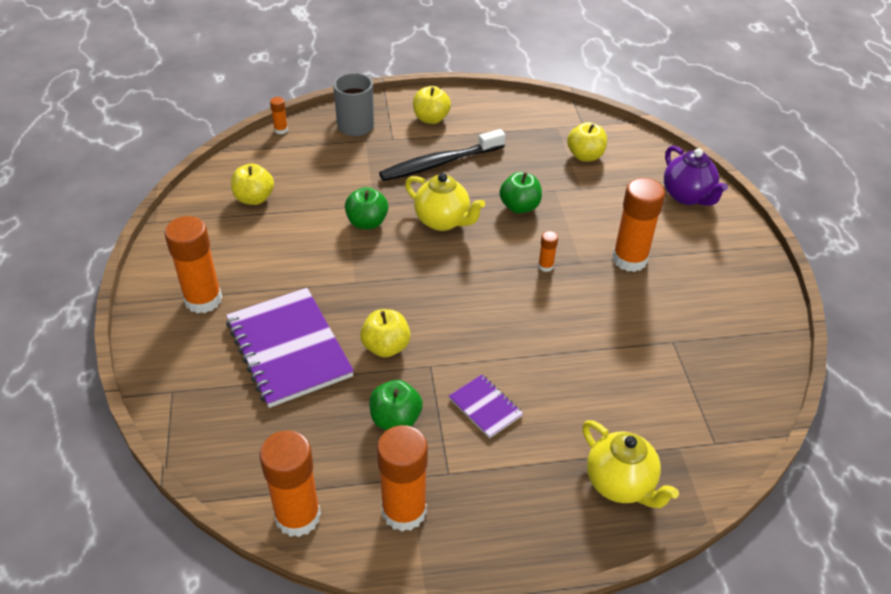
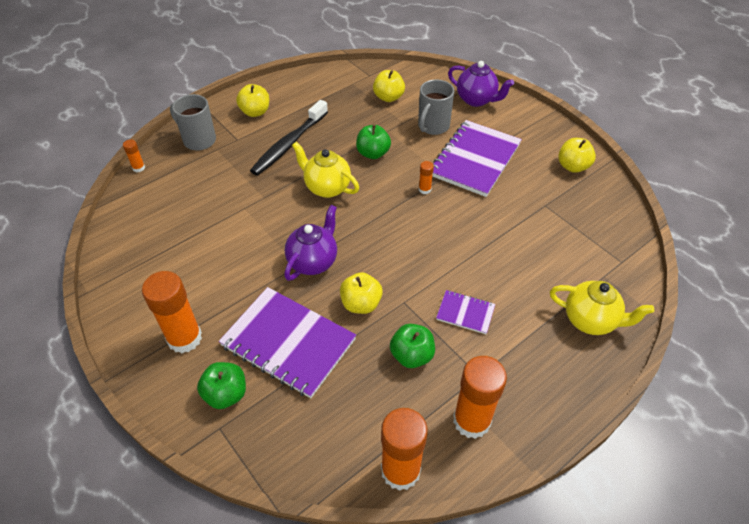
camera: 30 degrees left, 5 degrees up
(254, 198) = (161, 234): yellow apple -> yellow apple (572, 166)
(367, 223) = (270, 214): green apple -> green apple (226, 394)
(372, 286) = (313, 261): none -> purple teapot
(443, 221) = (327, 188): yellow teapot -> yellow teapot turned 150 degrees counterclockwise
(610, 205) = (433, 126): none -> grey mug
(629, 259) = (475, 160): orange glue stick -> purple notebook

